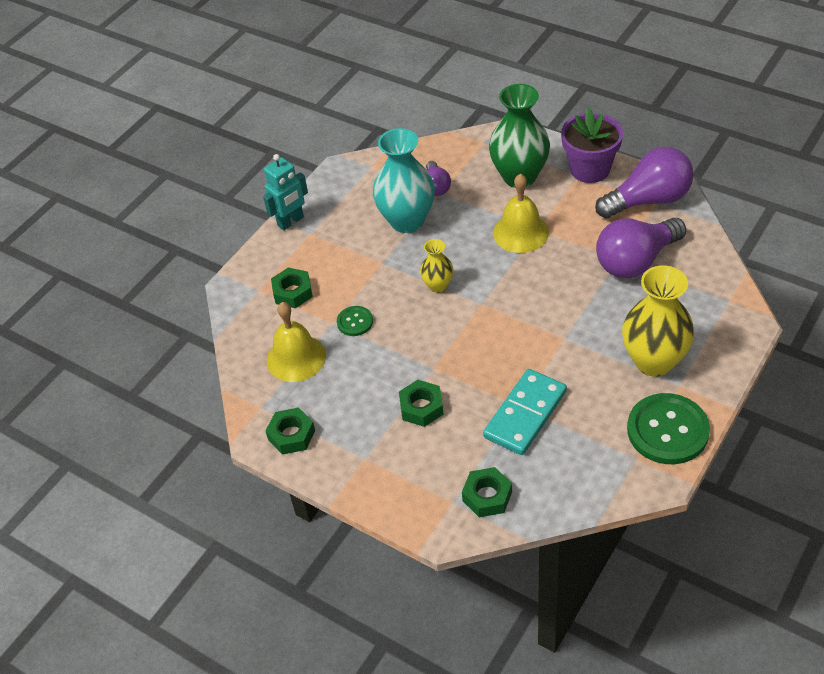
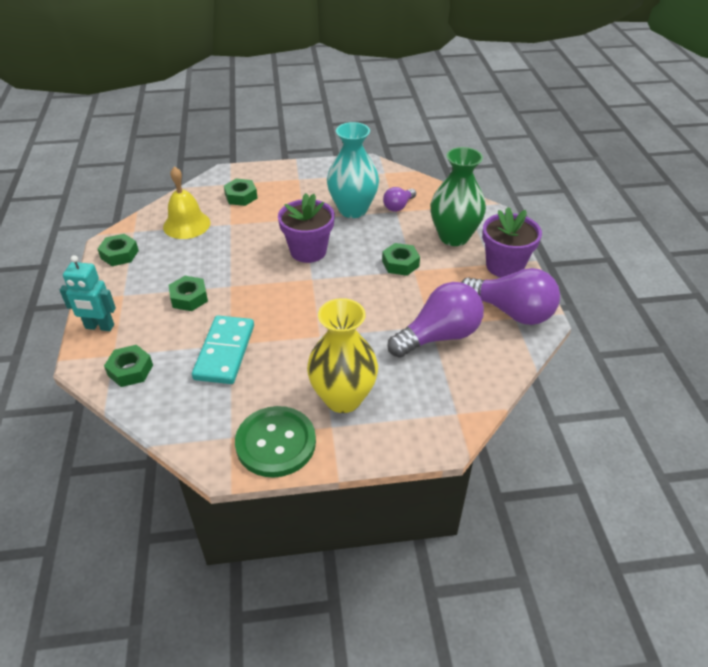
camera: 45 degrees right, 5 degrees down
(291, 221) = (300, 167): turquoise robot -> turquoise robot (99, 327)
(355, 322) = (240, 232): green button -> none
(438, 285) = (308, 251): yellow vase -> purple flower pot
(520, 232) = (400, 264): yellow bell -> green nut
(525, 414) = (225, 352): turquoise domino -> turquoise domino turned 75 degrees counterclockwise
(636, 261) = (439, 336): purple light bulb -> purple light bulb turned 135 degrees clockwise

